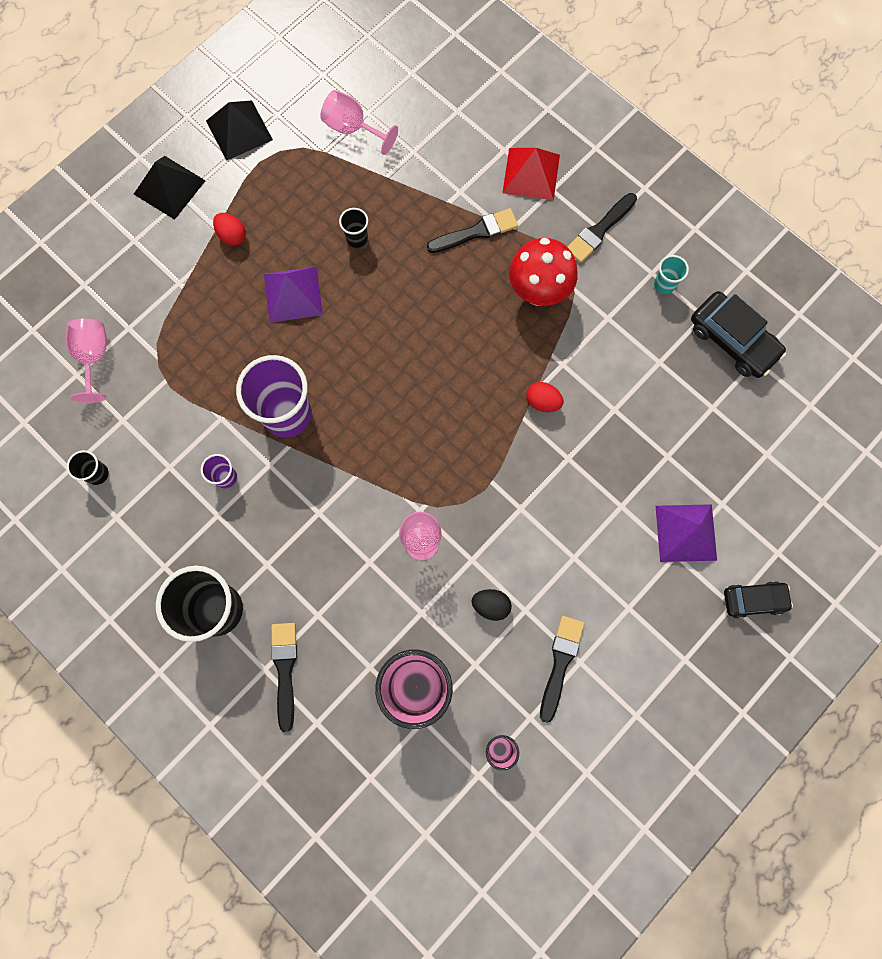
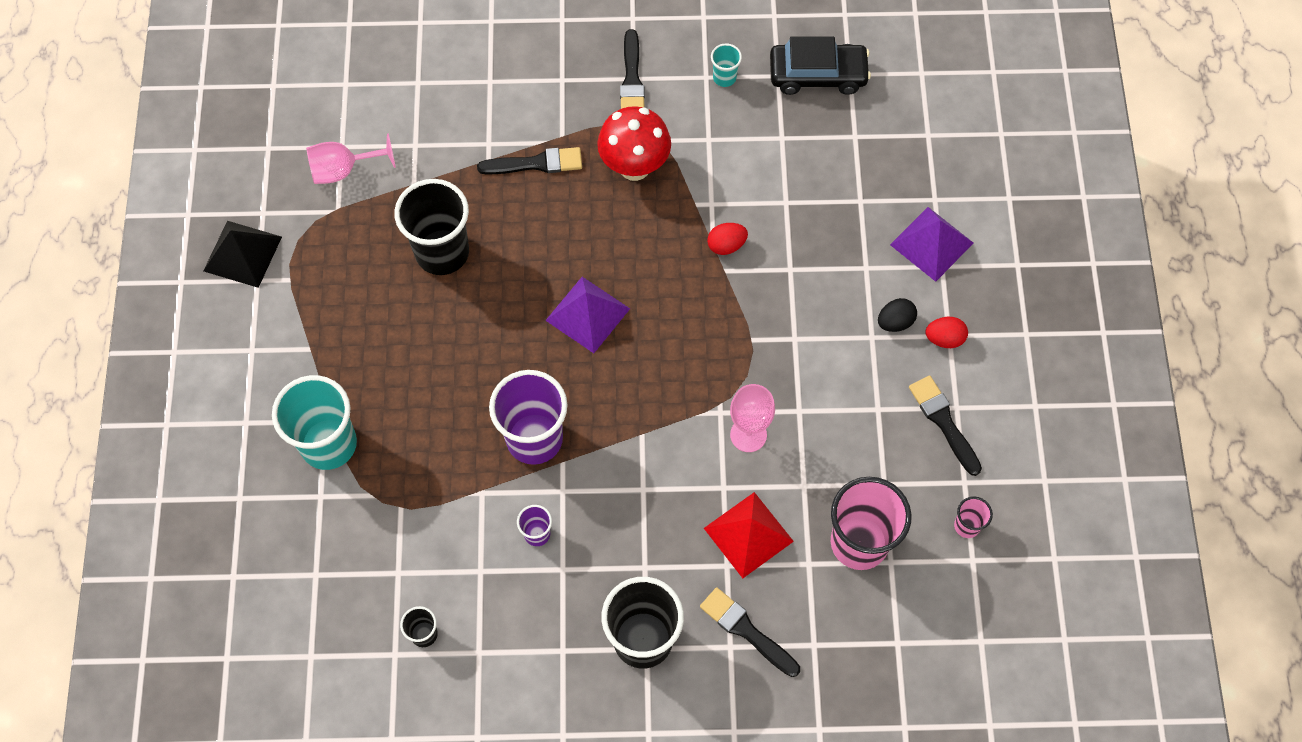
camera: 45 degrees left, 10 degrees down
(94, 357) = (316, 546): pink goblet -> none
(165, 299) = (328, 444): none -> turquoise cup
(169, 187) = (230, 352): black pyramid -> none
(232, 236) = (331, 342): red egg -> red egg (944, 339)
(293, 294) = (436, 342): purple pyramid -> purple pyramid (588, 314)
(357, 238) = (442, 252): black cup -> black cup, size x2.20
(476, 232) = (535, 163): black brush -> black brush turned 60 degrees clockwise
(491, 605) = (849, 430): black egg -> black egg (895, 322)
(531, 174) = (531, 82): red pyramid -> red pyramid (748, 535)
(754, 600) = (1028, 246): black car -> none

